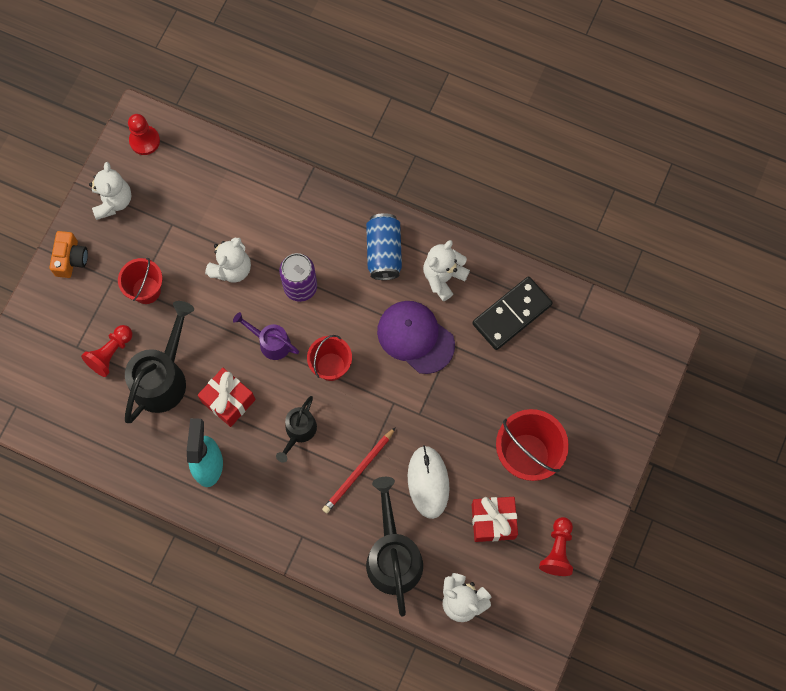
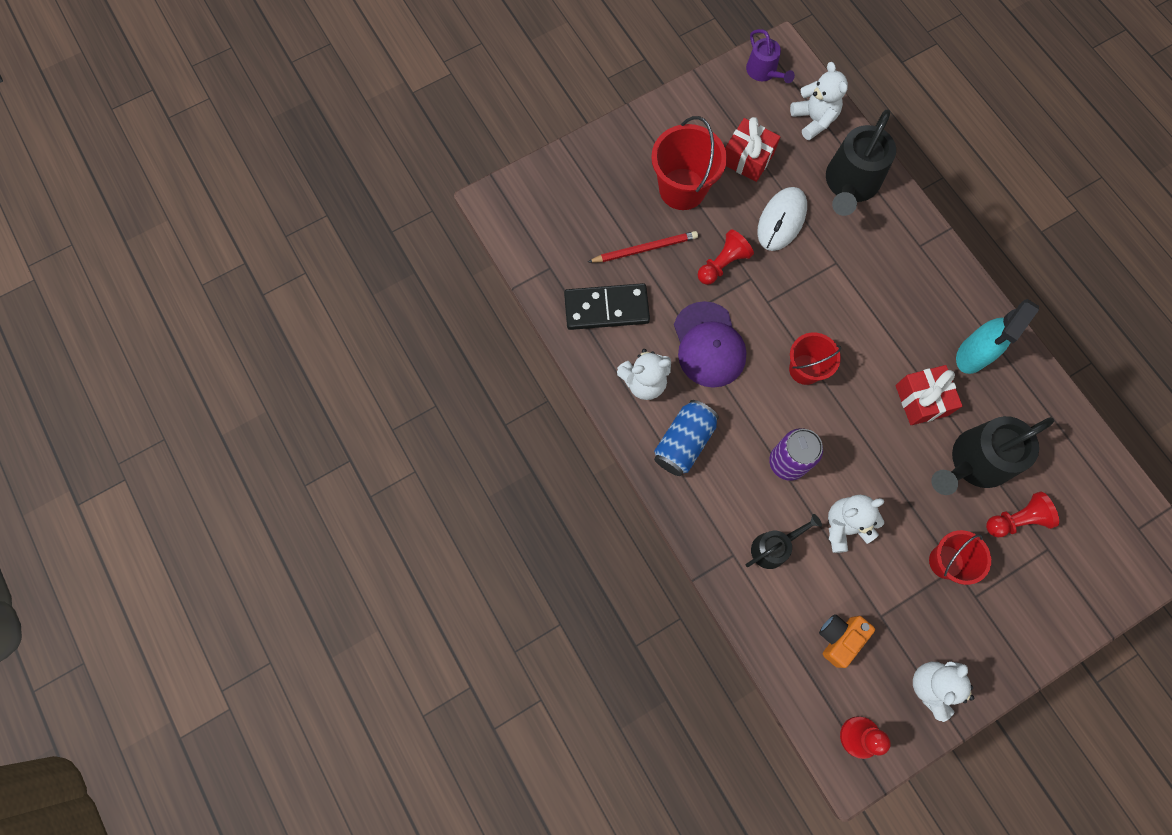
camera: 145 degrees left, 0 degrees up
(71, 259) = (1010, 649): orange camera -> orange camera (839, 638)
(270, 342) = (849, 428): purple watering can -> purple watering can (764, 72)
(298, 432) = (871, 331): black watering can -> black watering can (774, 547)
(358, 472) = (837, 265): red pencil -> red pencil (645, 249)
(557, 550) = (710, 107): red pawn -> red pawn (722, 264)

